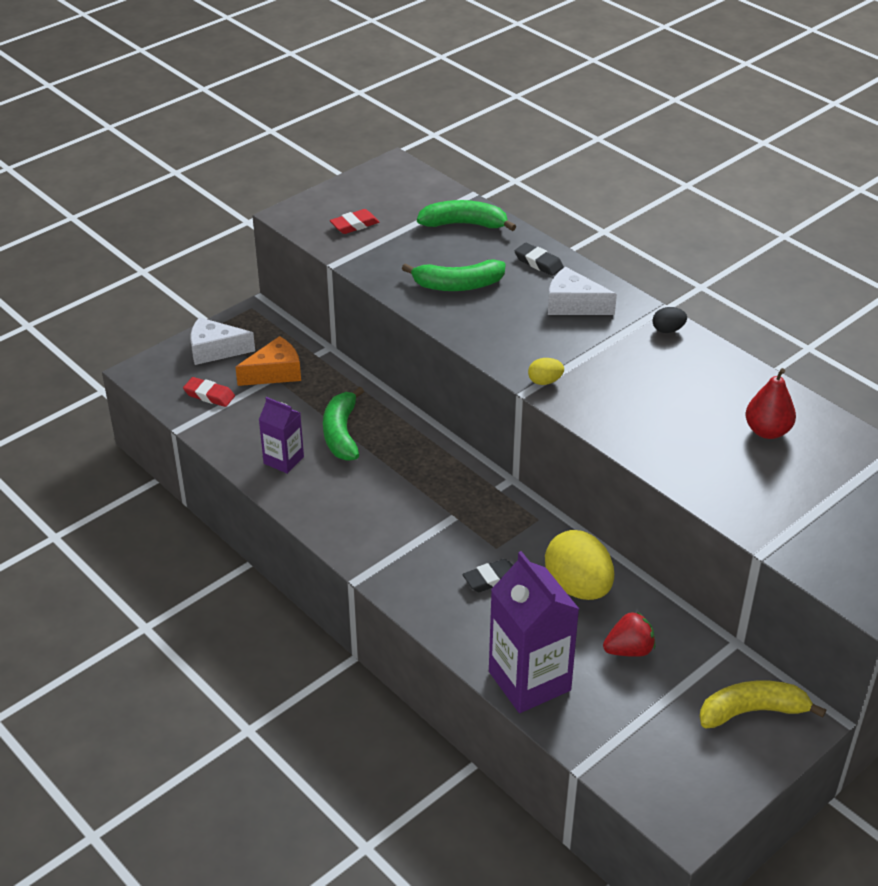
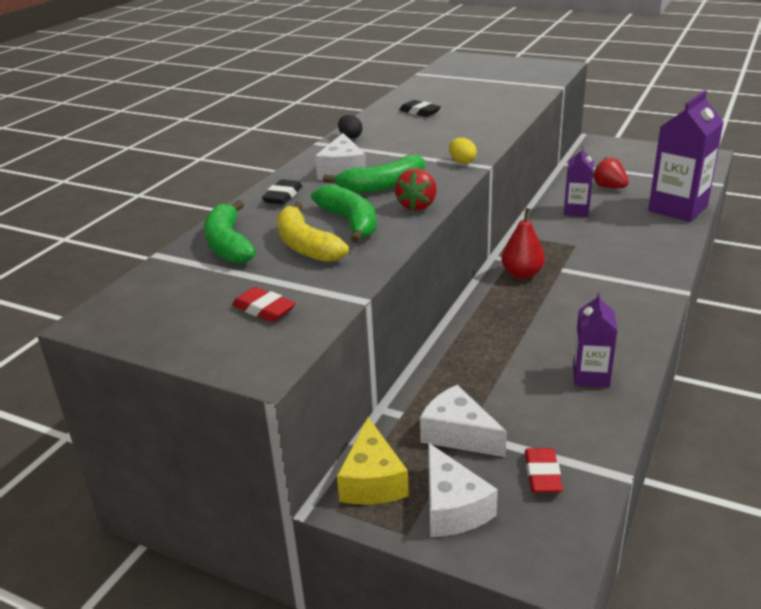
camera: 110 degrees left, 10 degrees down
(263, 326) = (372, 480): none -> yellow cheese
(275, 373) = (458, 434): orange cheese -> white cheese
(341, 433) = (518, 353): green banana -> green banana (383, 186)
(463, 326) = (417, 206): none -> red strawberry
(491, 579) = (608, 240): black eraser -> black eraser (419, 112)
(578, 587) = (576, 211): yellow egg -> purple carton
(752, 711) = (608, 152): yellow banana -> yellow banana (306, 245)
(767, 431) = (442, 98): red pear -> red pear (522, 274)

